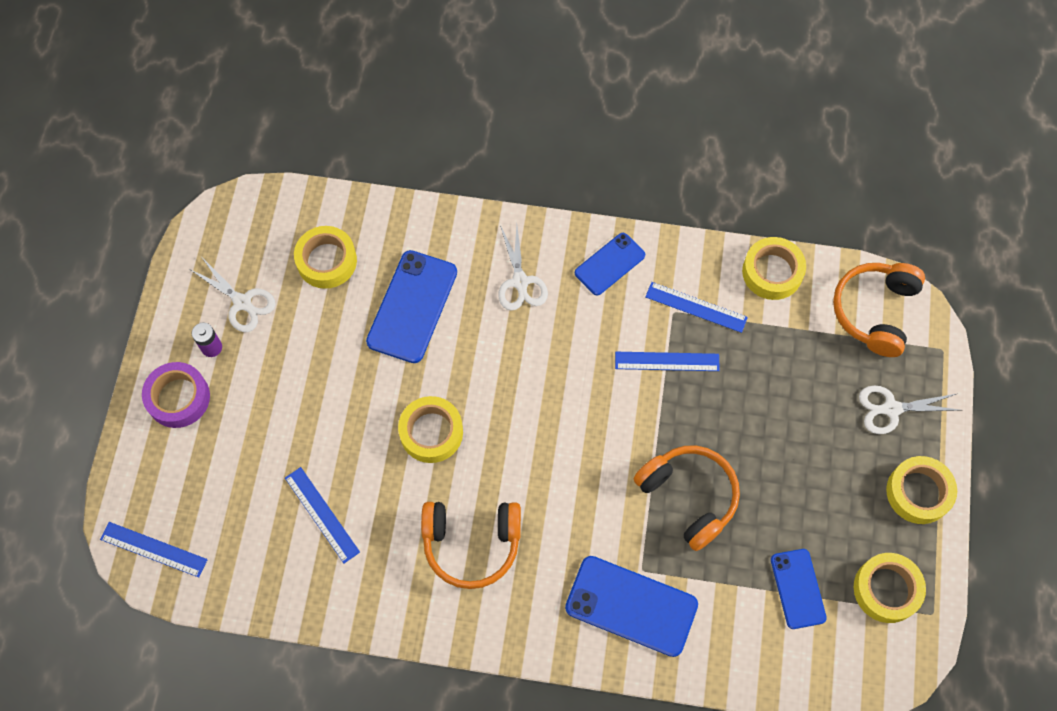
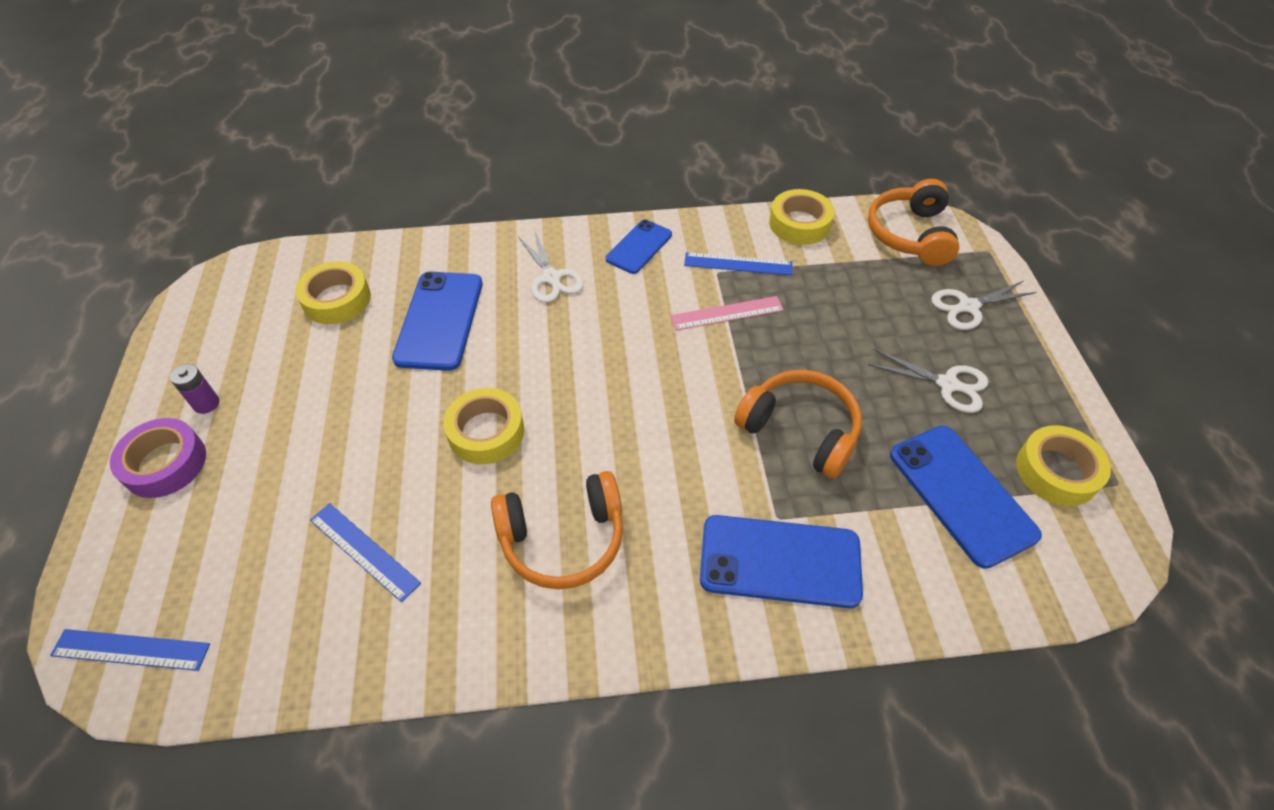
camera: 15 degrees left, 15 degrees down
(242, 302) = (241, 354): white scissors -> white scissors (947, 384)
(667, 361) = (727, 313): blue ruler -> pink ruler
(798, 588) = (961, 494): blue phone -> blue phone, size x1.61
(918, 492) = (1035, 372): yellow tape -> none

